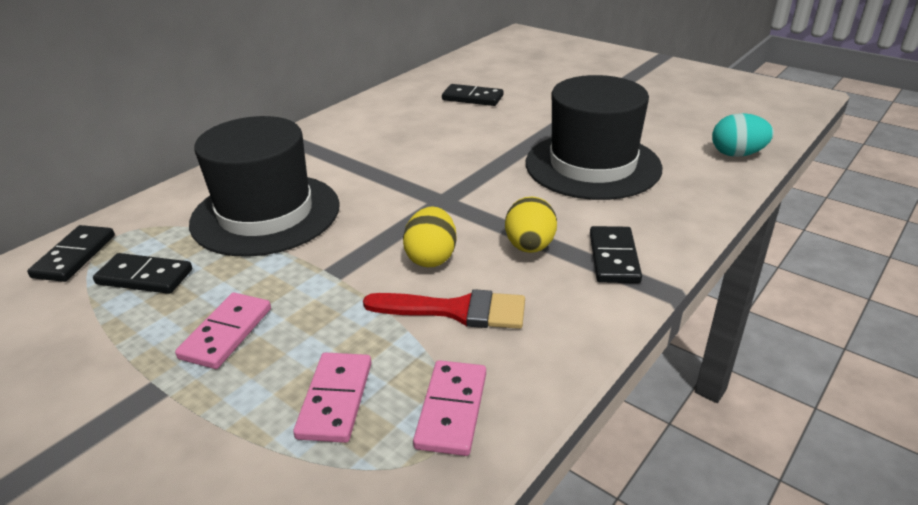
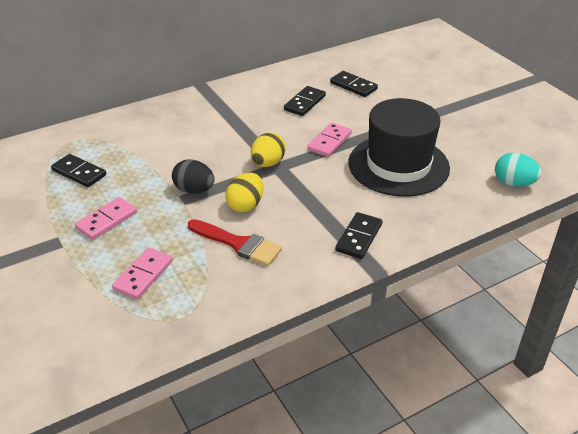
camera: 20 degrees right, 5 degrees up
(74, 256) = (47, 148): black domino -> black domino (304, 103)
(266, 214) = (164, 147): black hat -> none
(343, 257) = (194, 190): none -> black egg
(452, 410) = (199, 300): pink domino -> pink domino (329, 142)
(530, 247) = (311, 215): yellow egg -> yellow egg (267, 163)

